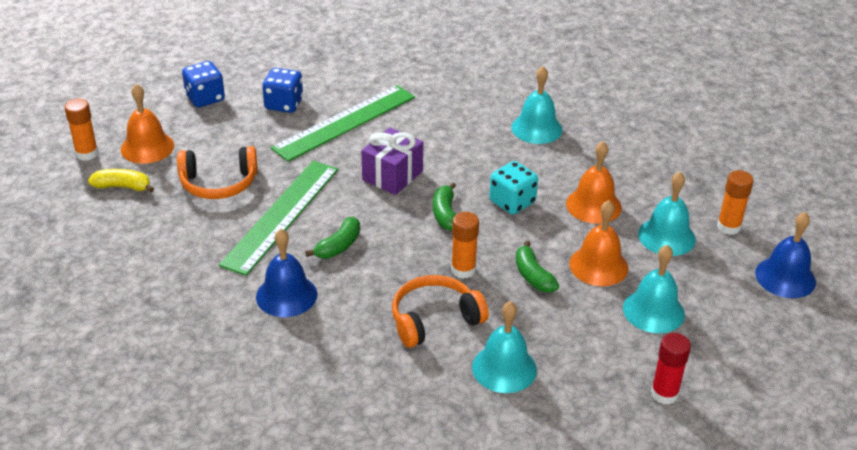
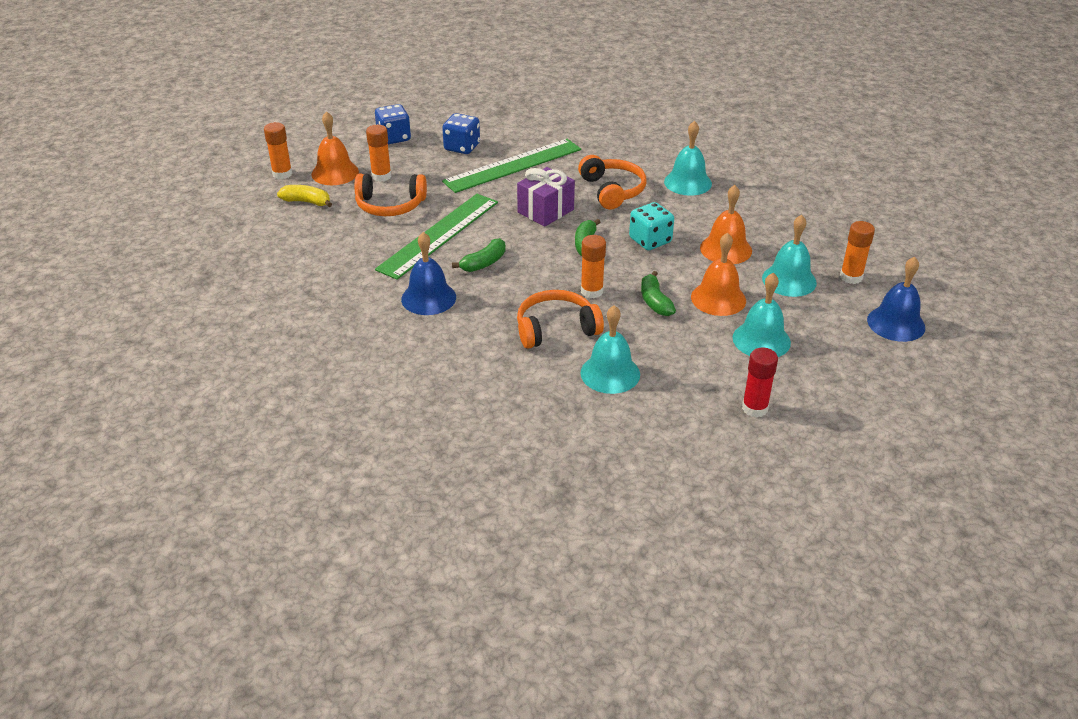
camera: 10 degrees right, 0 degrees up
(201, 147) = (381, 176): none -> orange glue stick
(459, 144) = (612, 190): none -> orange headphones

